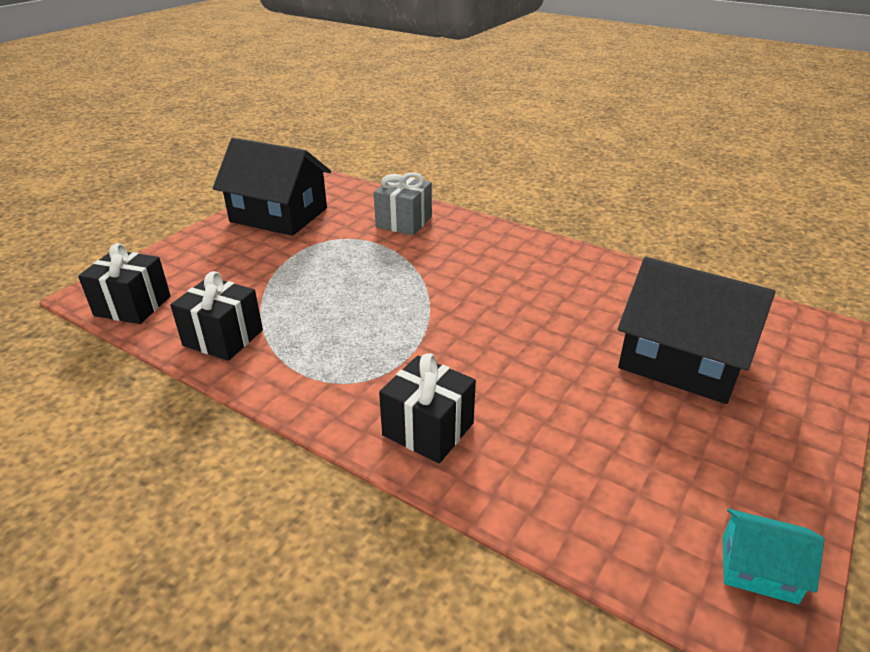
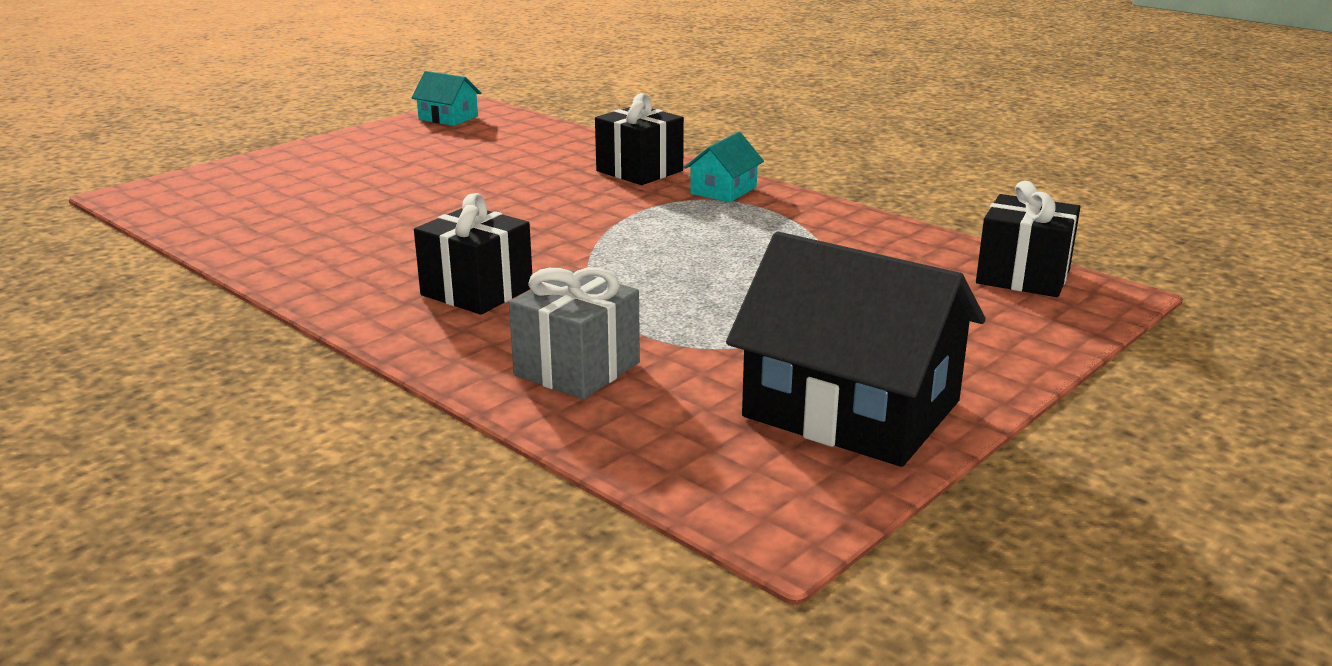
camera: 170 degrees left, 10 degrees down
(223, 338) = (868, 237): black gift -> black gift (477, 291)
(337, 398) = (723, 190): none -> turquoise house
(681, 360) = (345, 189): black house -> none

